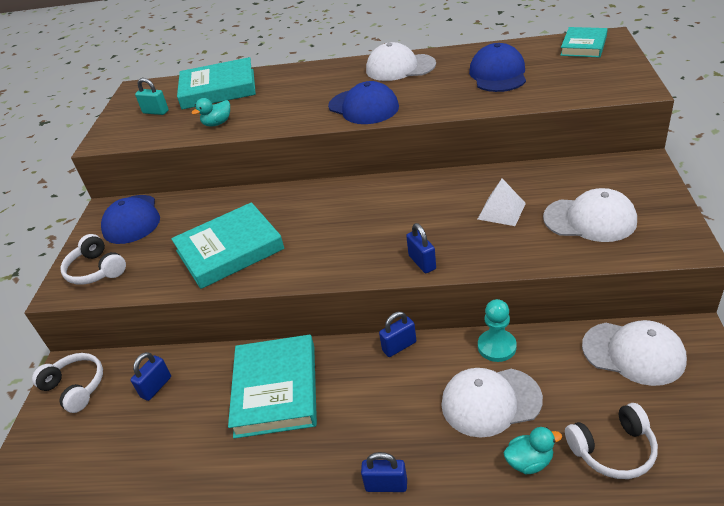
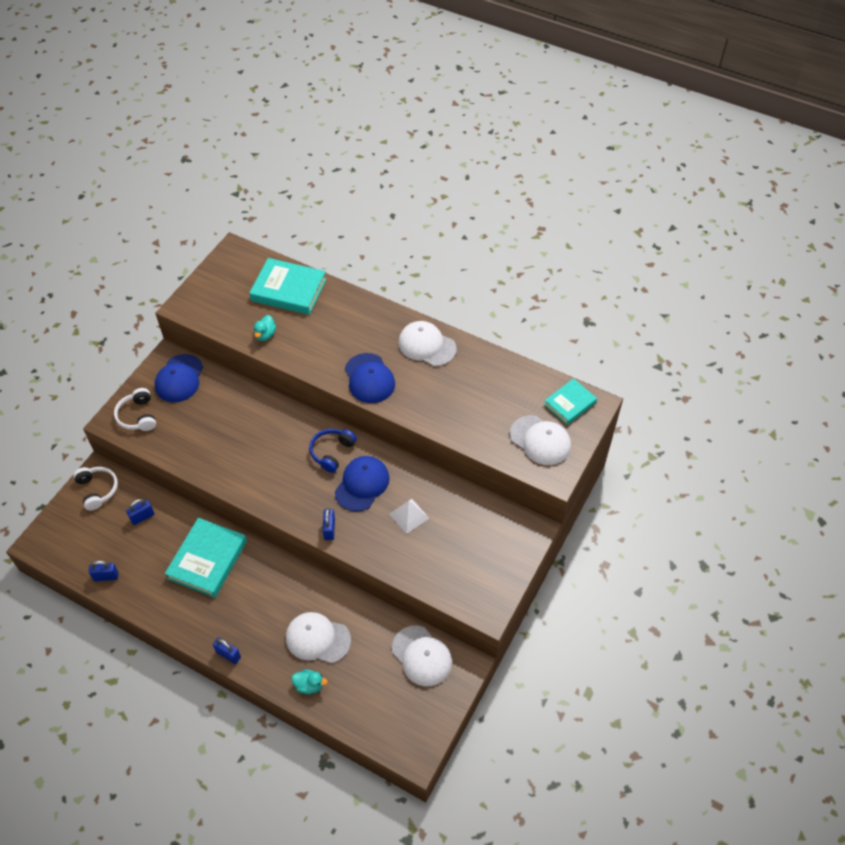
camera: 20 degrees right, 15 degrees up
(155, 112) = (232, 292): turquoise padlock -> none
(217, 123) = (265, 335): turquoise duck -> turquoise duck turned 60 degrees counterclockwise
(229, 250) = (225, 447): turquoise book -> none
(362, 201) = (332, 452): none -> blue headphones
(399, 346) = (295, 571): blue padlock -> blue padlock (106, 576)
(497, 347) = (350, 605): turquoise pawn -> none
(498, 74) = (484, 399): blue cap -> blue cap (362, 484)
(590, 219) = (454, 556): white cap -> white cap (540, 440)
(613, 449) = (357, 704): white headphones -> none

